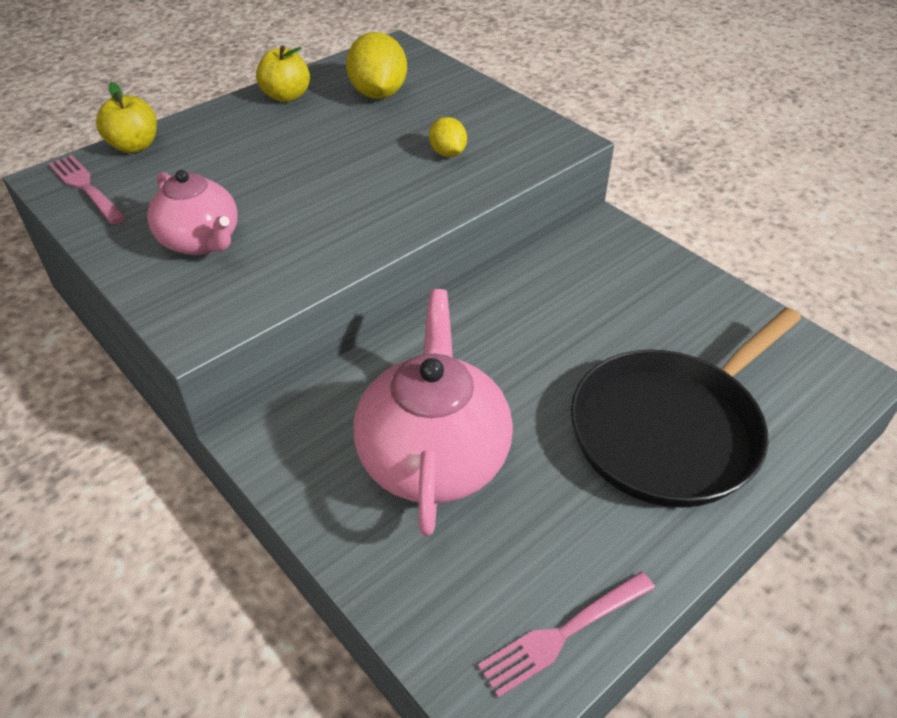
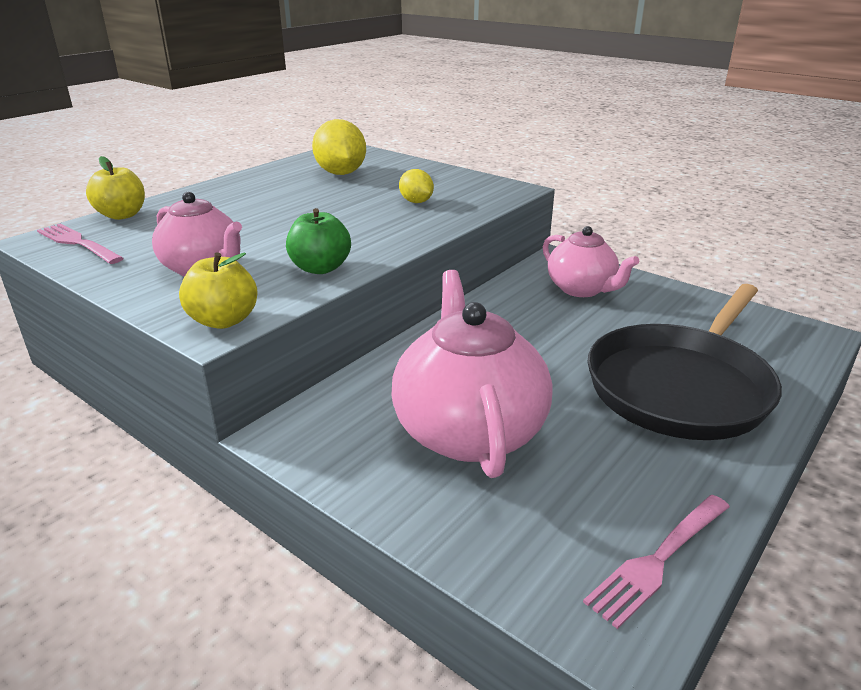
camera: 10 degrees left, 15 degrees down
(286, 96) = (259, 179): yellow apple -> yellow apple (224, 320)
(317, 254) = (320, 268): none -> green apple
(616, 277) = (582, 289): none -> pink teapot

